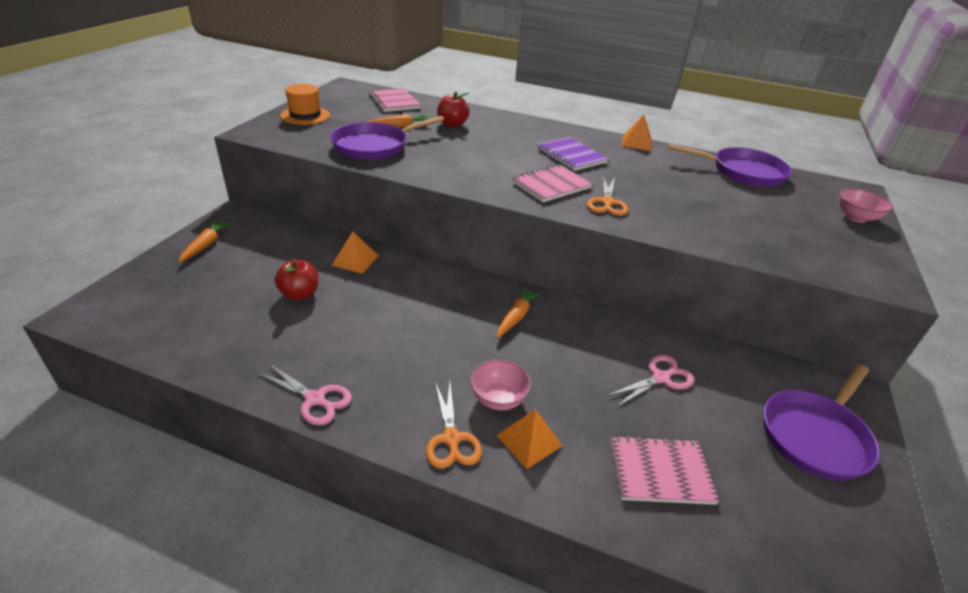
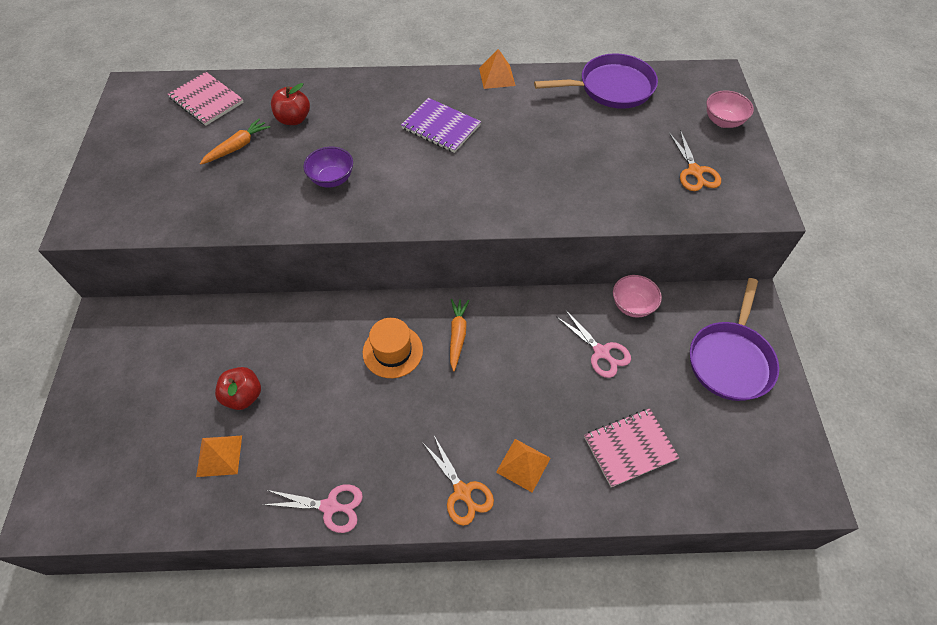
camera: 20 degrees left, 20 degrees up
(206, 245) = (104, 374): orange carrot -> none
(305, 115) = (119, 168): orange hat -> orange hat (392, 351)
(355, 260) = (272, 328): orange pyramid -> orange pyramid (219, 455)
(374, 146) = (230, 193): purple pan -> none
(460, 159) = (332, 179): none -> purple bowl
(498, 399) = (482, 434): pink bowl -> pink bowl (632, 305)
(551, 185) = (441, 186): pink notebook -> none
(607, 202) = (503, 191): orange scissors -> orange scissors (695, 172)
(660, 378) = (601, 352): pink scissors -> pink scissors turned 105 degrees clockwise

